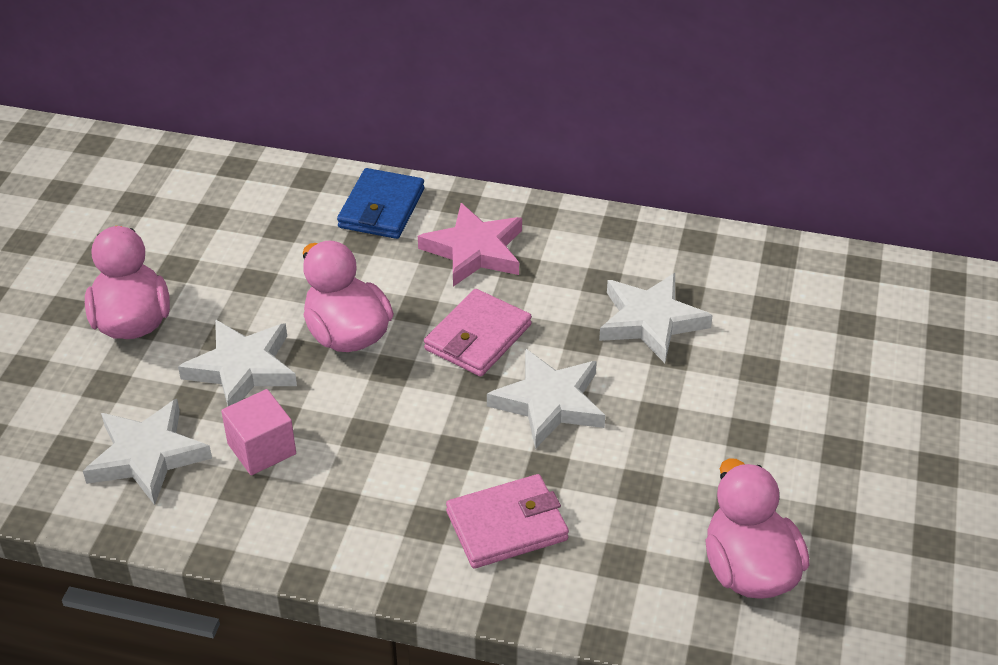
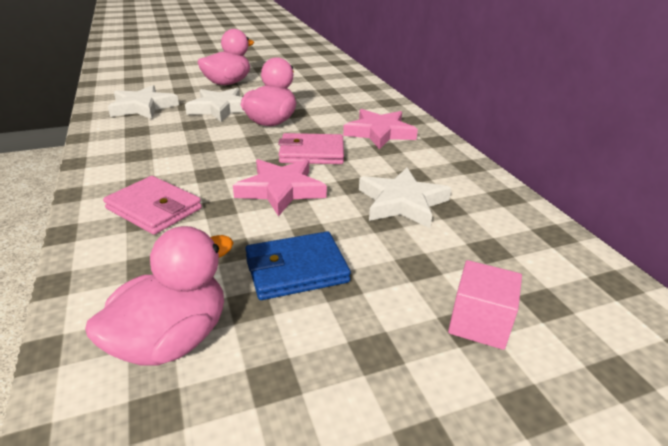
camera: 55 degrees right, 10 degrees down
(262, 449) = (167, 127): pink cube -> pink cube (479, 323)
(381, 208) = (374, 104): blue wallet -> blue wallet (296, 269)
(549, 403) = (281, 190): white star -> pink star

